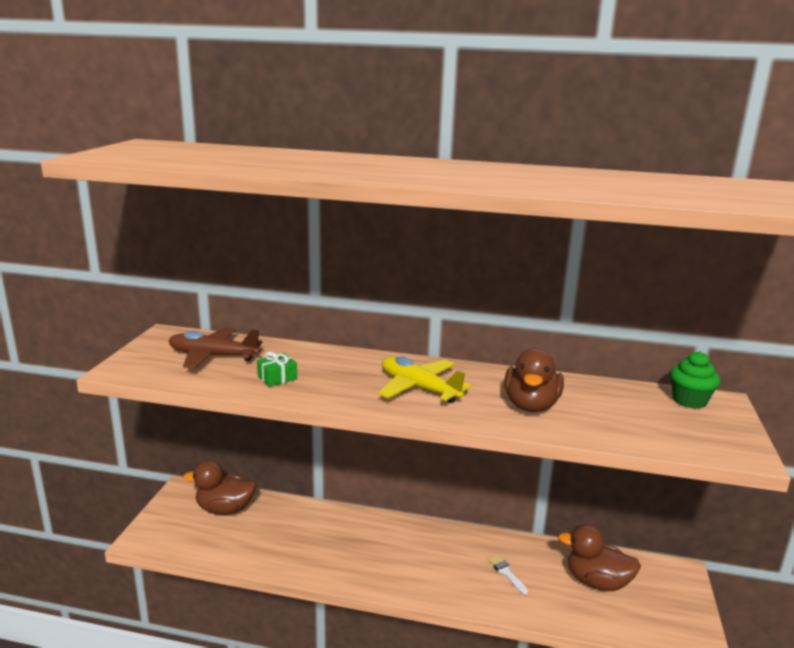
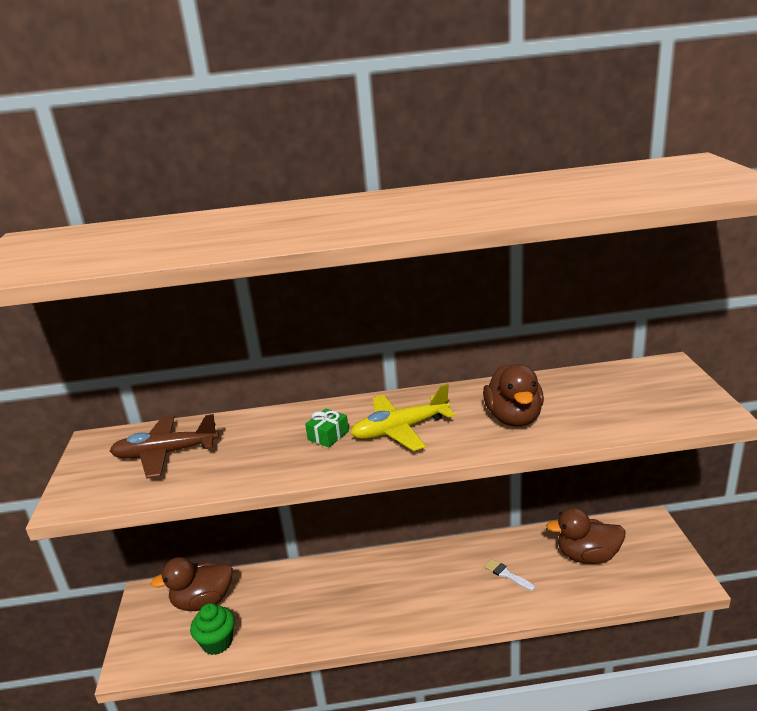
camera: 15 degrees left, 5 degrees up
(277, 378) = (251, 459): green gift -> green gift (328, 435)
(419, 388) = (400, 430): yellow plane -> yellow plane turned 45 degrees counterclockwise
(689, 401) = (643, 372): green cupcake -> green cupcake (217, 642)

